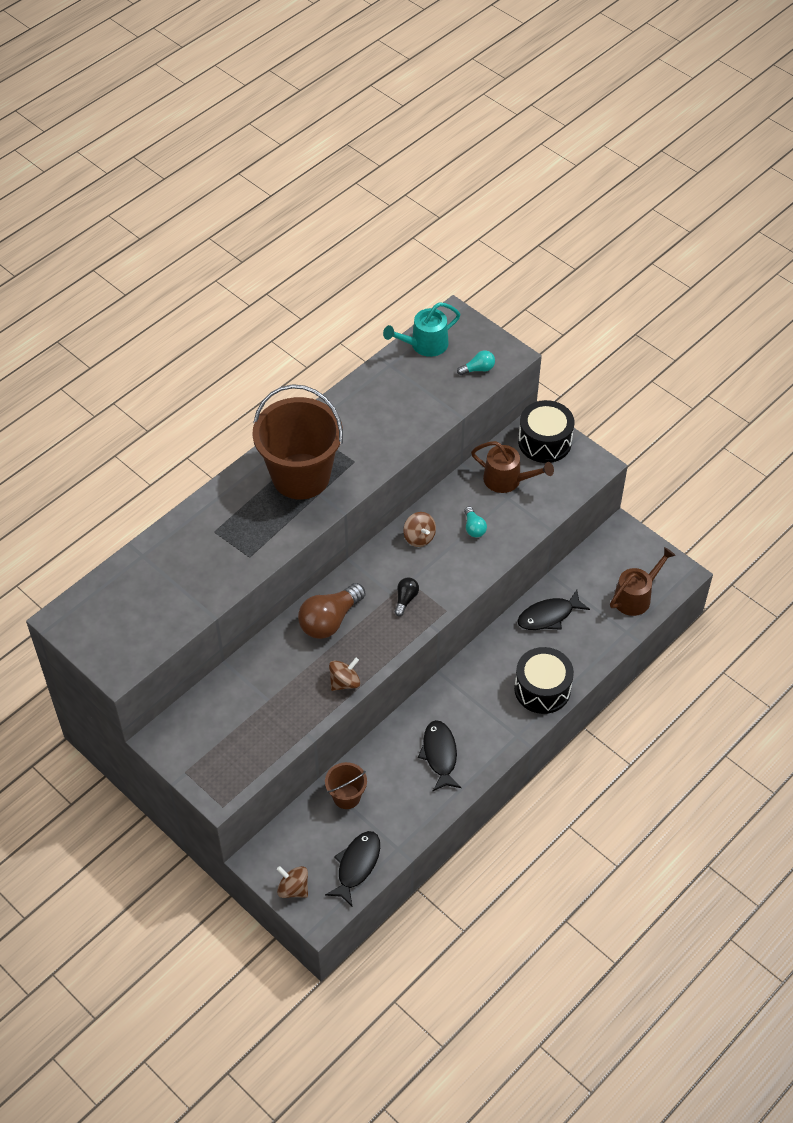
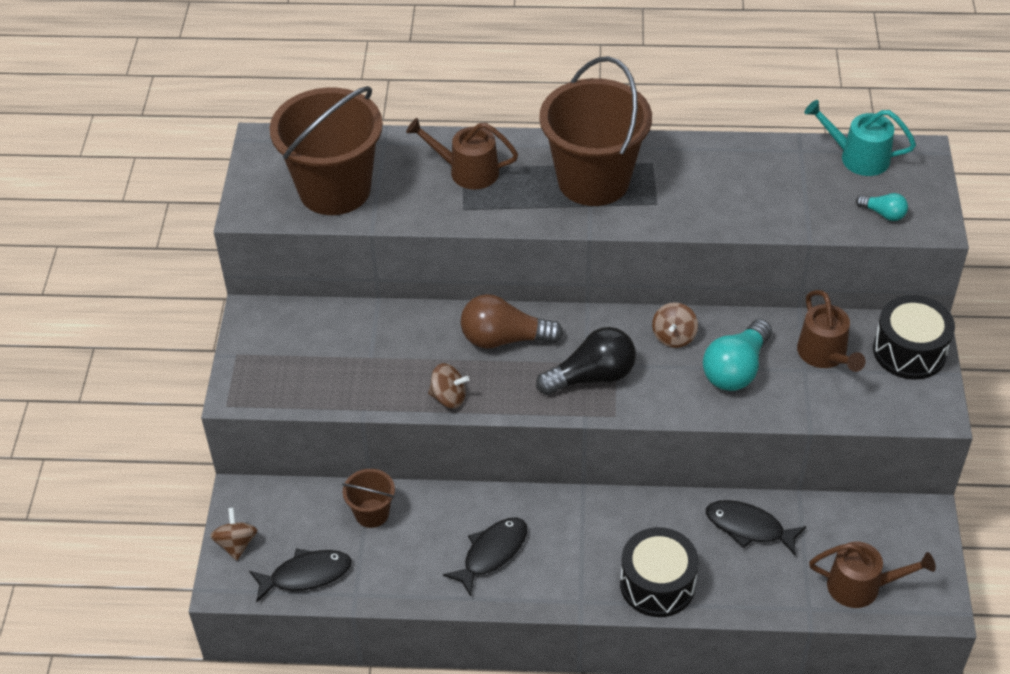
camera: 50 degrees right, 5 degrees down
(154, 610) = (334, 189): none -> brown bucket
(220, 531) = (467, 171): none -> brown watering can
(405, 599) = (592, 376): black light bulb -> black light bulb, size x1.97
(474, 528) = (736, 369): turquoise light bulb -> turquoise light bulb, size x1.97

